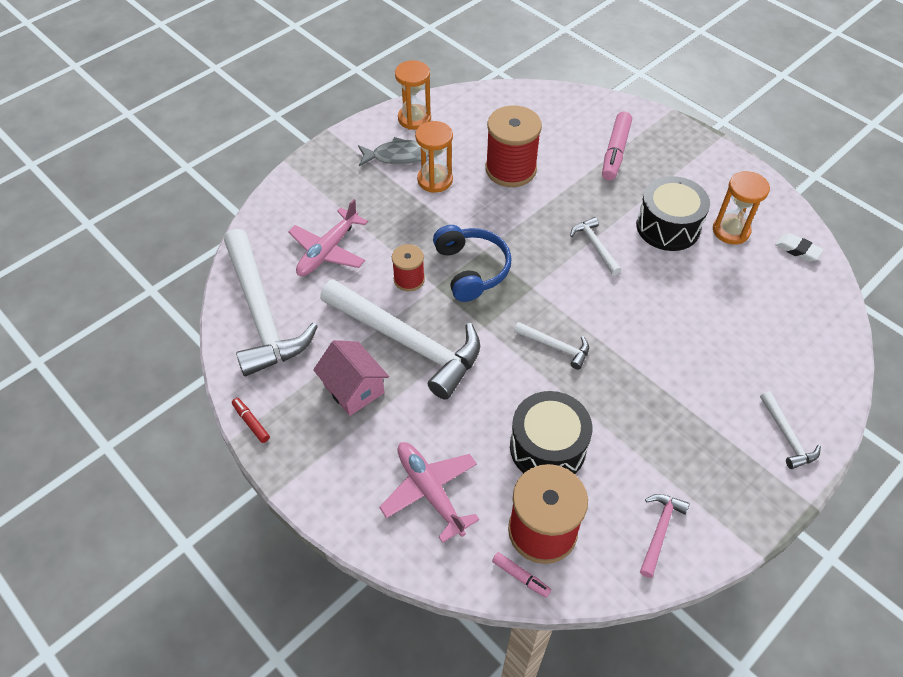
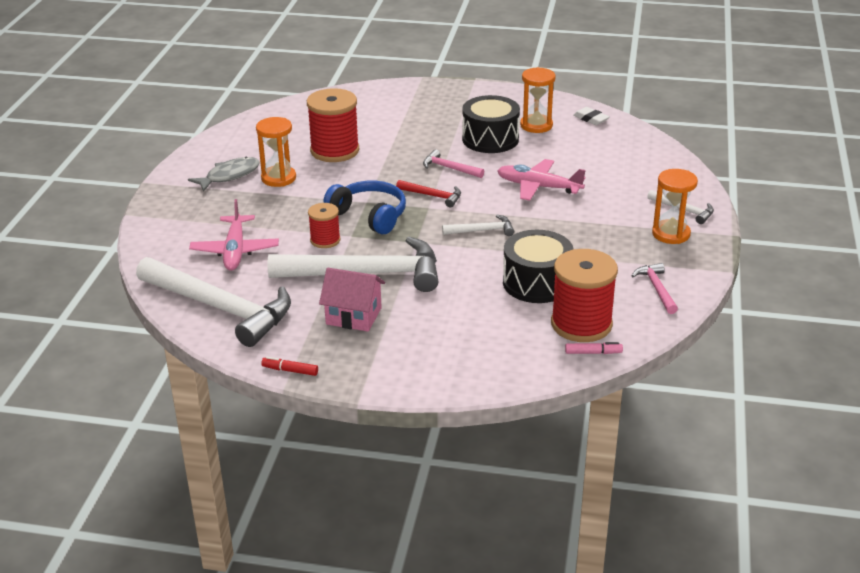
camera: 35 degrees left, 20 degrees down
(414, 118) = (217, 149): orange hourglass -> orange hourglass (671, 234)
(430, 492) = (479, 342): pink plane -> pink plane (538, 187)
(549, 275) = (433, 196): none -> red hammer
(595, 246) = (449, 168): white hammer -> pink hammer
(615, 152) = (406, 114): pink marker -> none
(797, 250) = (591, 119): white eraser -> white eraser turned 45 degrees clockwise

